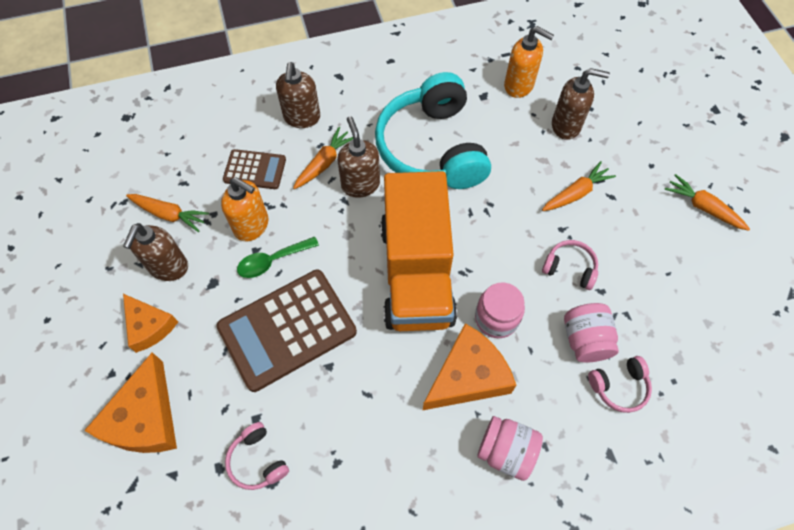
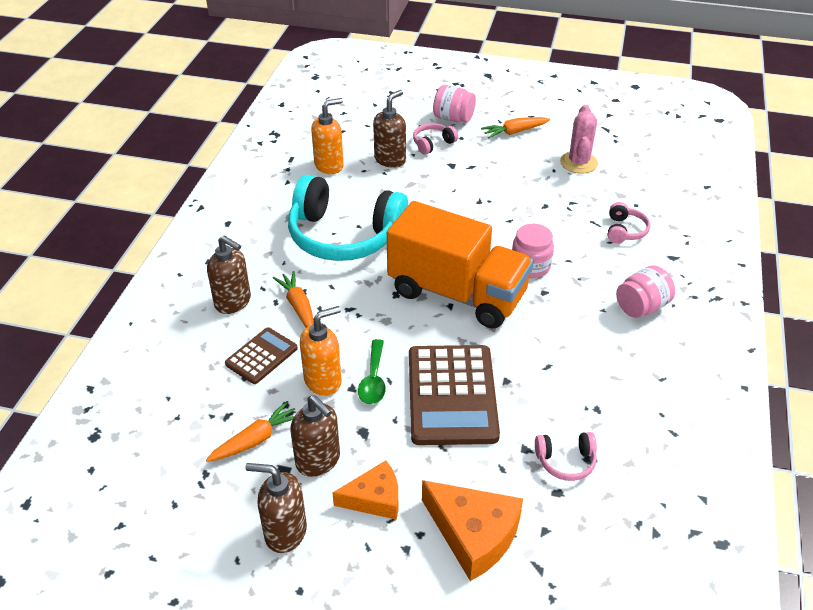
camera: 60 degrees left, 20 degrees down
(360, 184) = (342, 292): brown soap dispenser -> brown soap dispenser (285, 532)
(468, 376) = (569, 302): orange cheese -> none
(569, 268) = (515, 212): pink headphones -> pink headphones (433, 143)
(576, 193) = (454, 181): orange carrot -> none
(585, 340) = (578, 230): pink jar -> pink jar (453, 118)
(702, 292) = (578, 163): none -> pink cactus

